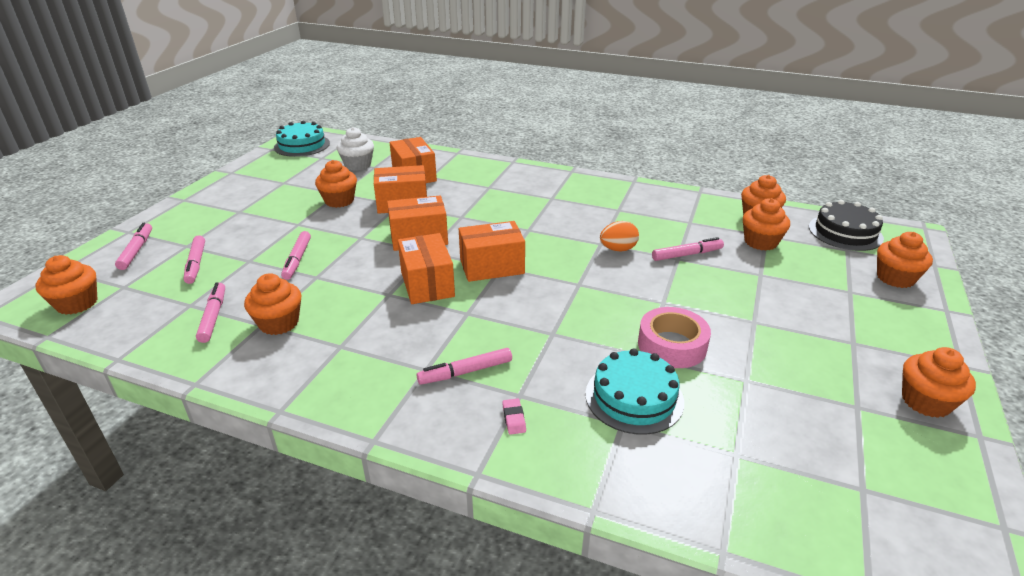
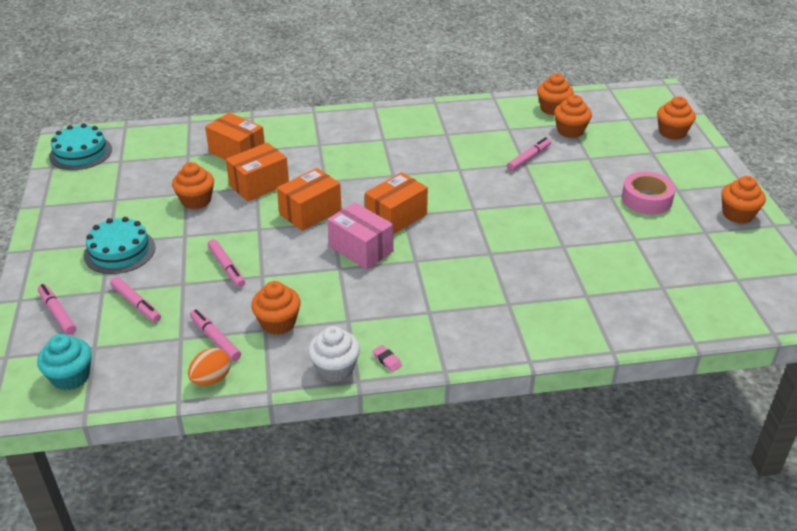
camera: 30 degrees left, 5 degrees up
(77, 303) = (71, 377): orange cupcake -> turquoise cupcake
(358, 165) = (169, 158): white cupcake -> white cupcake (335, 369)
(427, 284) = (361, 249): orange box -> pink box
(465, 372) = (458, 303): pink marker -> none
(514, 419) = (519, 320): pink eraser -> pink eraser (387, 360)
(618, 249) = (476, 170): orange egg -> orange egg (211, 379)
(634, 397) = (580, 276): turquoise cake -> turquoise cake (119, 251)
(672, 345) = (574, 232): pink tape -> pink tape (646, 199)
(845, 232) = (619, 104): black cake -> none

